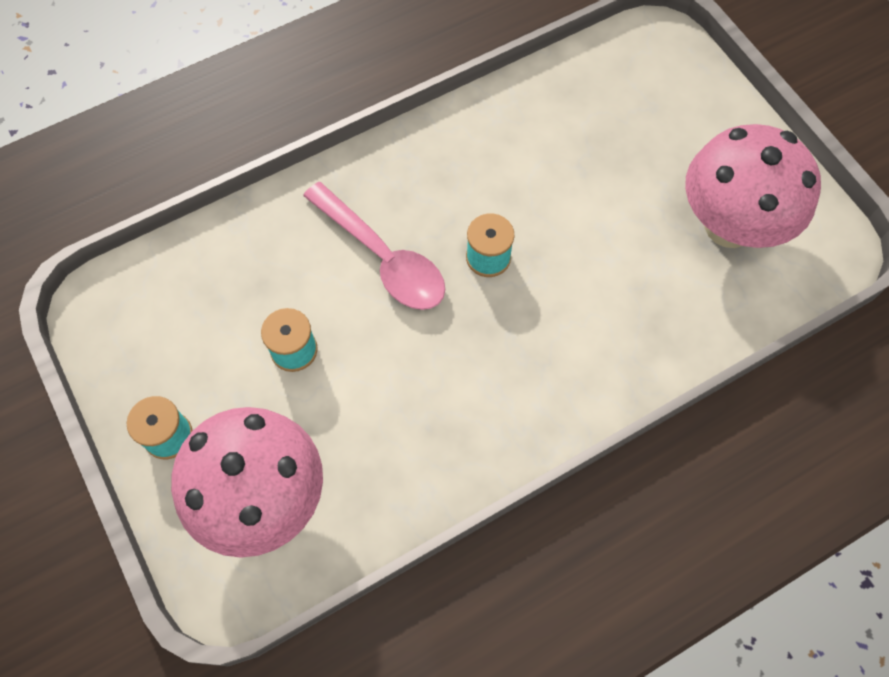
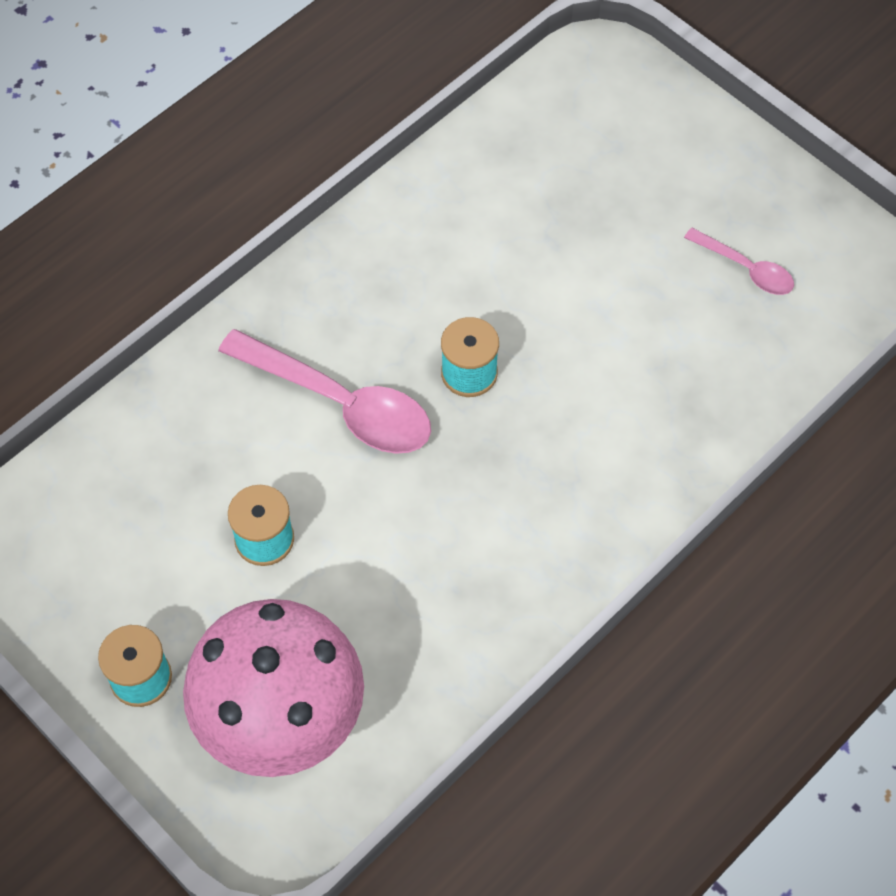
camera: 15 degrees left, 5 degrees down
(729, 225) = (745, 269): pink mushroom -> pink spoon

